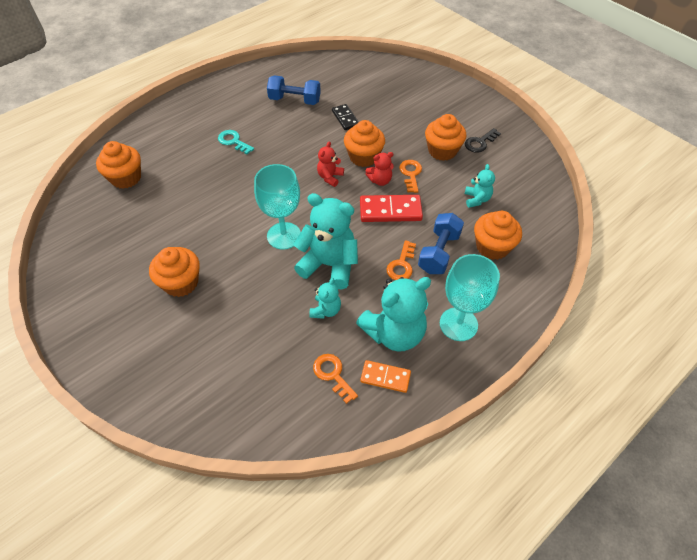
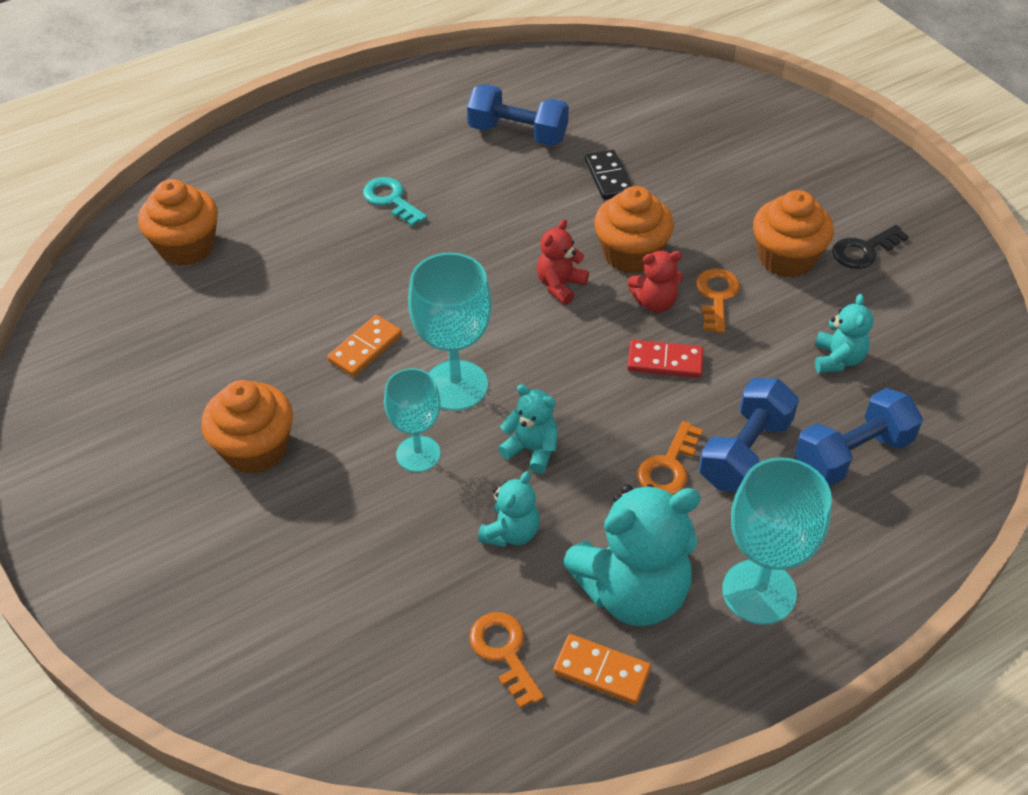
camera: 10 degrees right, 5 degrees down
(232, 221) = (365, 348): none -> orange domino
(269, 274) = (418, 454): none -> turquoise goblet
(329, 265) = (532, 450): turquoise teddy bear -> turquoise teddy bear, size x0.50
(390, 210) = (665, 361): red domino -> red domino, size x0.63
(492, 247) = (852, 454): orange cupcake -> blue dumbbell

